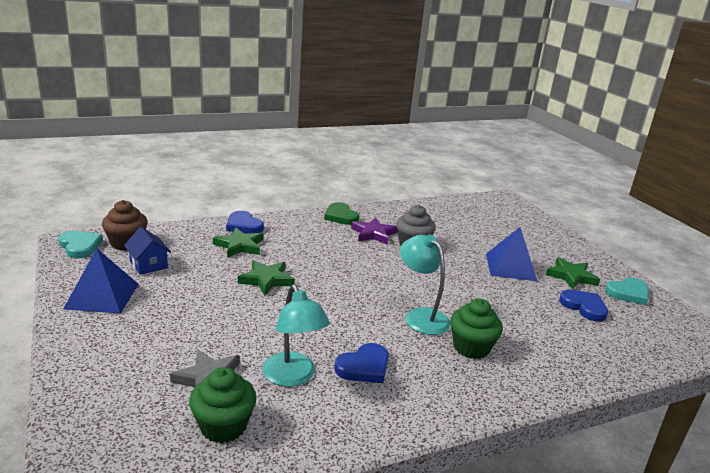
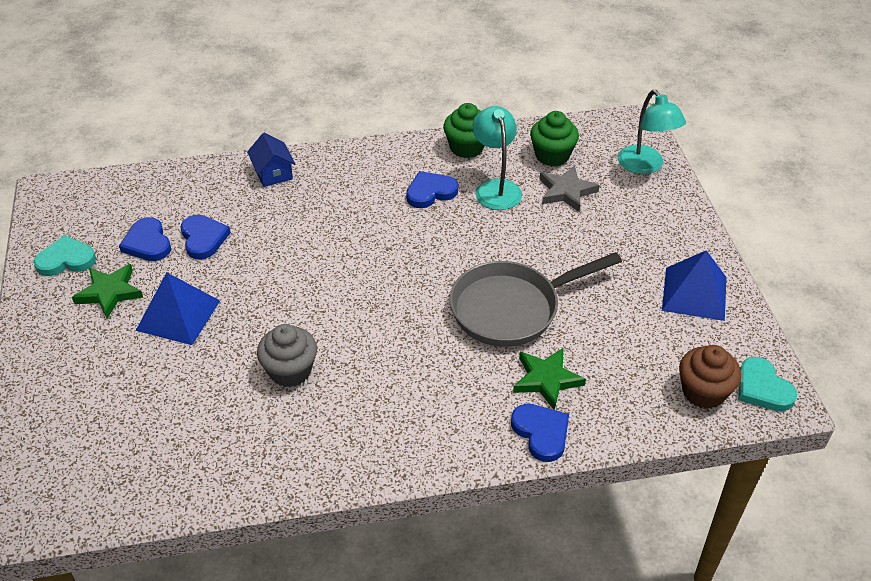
camera: 165 degrees left, 20 degrees up
(148, 264) = (660, 344): blue house -> blue house (273, 173)
(266, 280) = (512, 308): green star -> grey pan
(340, 216) = (376, 457): green heart -> none
(373, 234) = (339, 402): purple star -> none
(420, 316) = (348, 243): turquoise lamp -> turquoise lamp (645, 166)
(471, 347) = (318, 203): green cupcake -> green cupcake (466, 147)
(544, 312) = (203, 238): none -> blue heart

